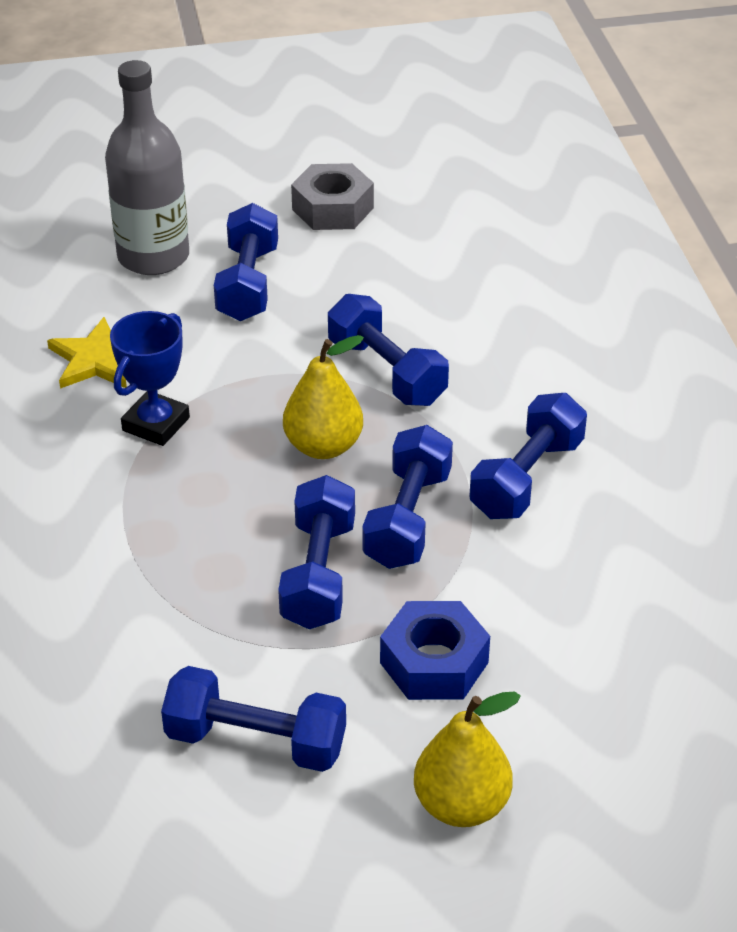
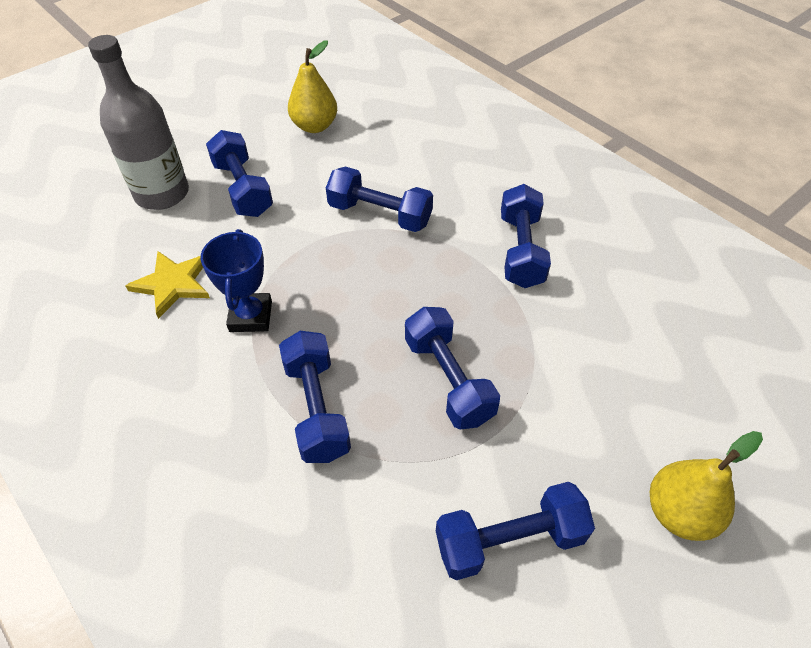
camera: 30 degrees left, 10 degrees up
(323, 446) = (379, 283): yellow pear -> yellow pear (314, 126)
(332, 208) = (262, 120): grey nut -> none
(407, 518) = (473, 311): blue dumbbell -> blue dumbbell (317, 408)
(434, 663) = (573, 410): blue nut -> none

